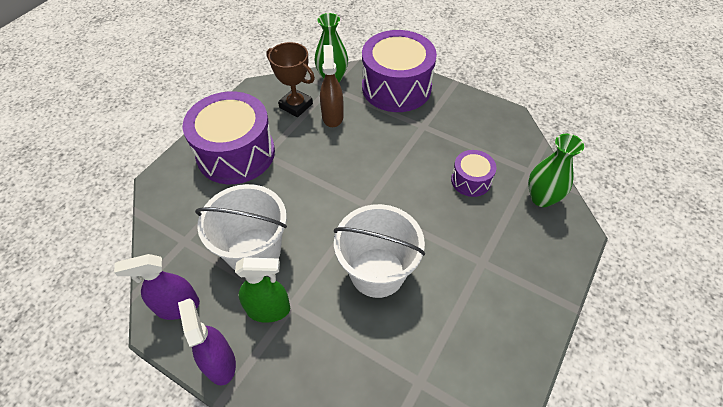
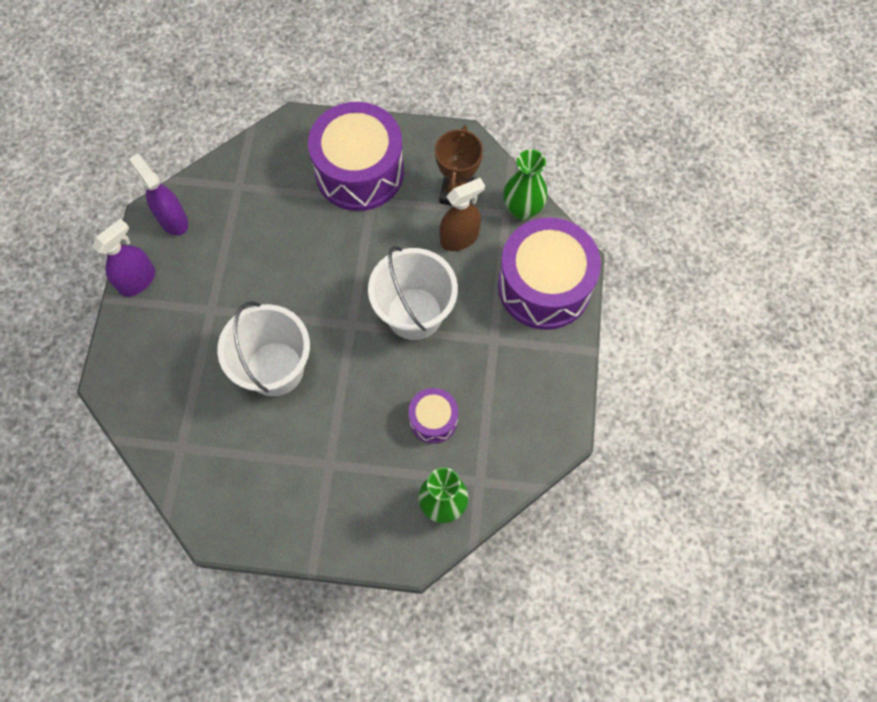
camera: 65 degrees right, 15 degrees up
(254, 251) = (252, 250): white bucket -> white bucket (414, 313)
(269, 309) = (199, 293): green spray bottle -> none

